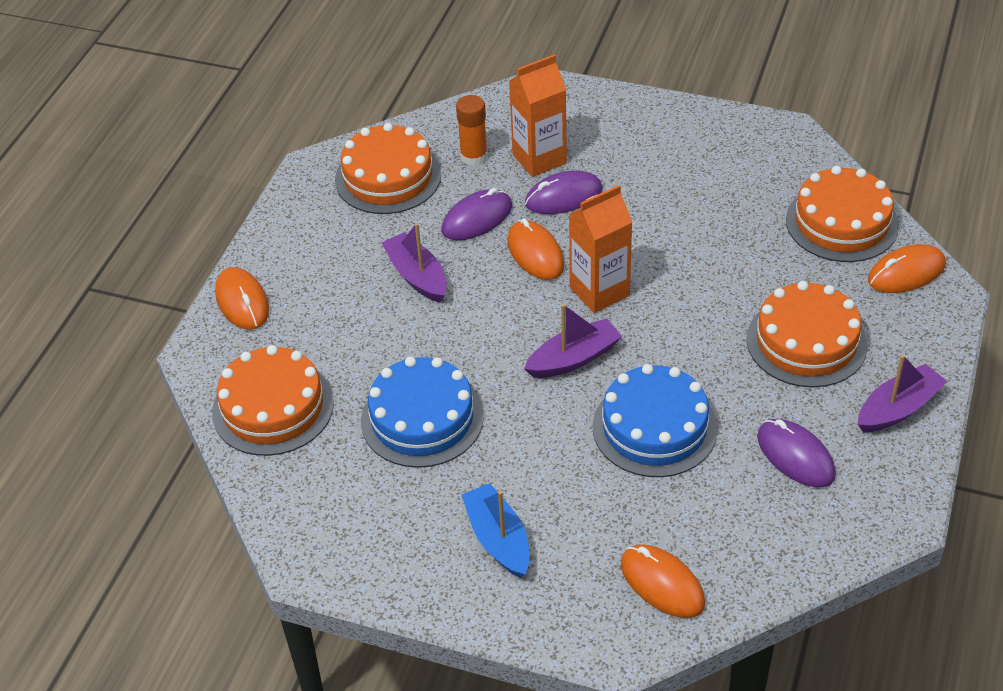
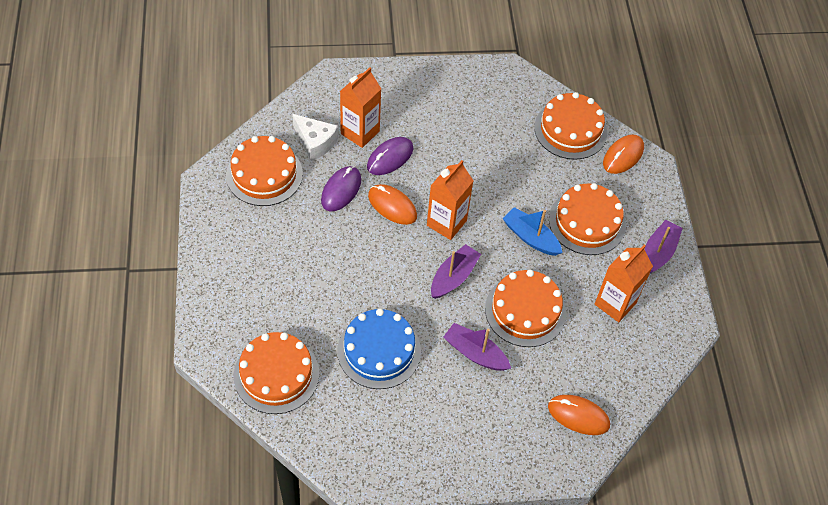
camera: 30 degrees left, 10 degrees up
(242, 302) = (212, 301): orange mouse -> none
(417, 276) = (323, 246): purple boat -> purple boat (475, 353)
(474, 157) = (315, 142): orange glue stick -> white cheese
(498, 539) = (468, 420): blue boat -> blue boat (530, 237)
(654, 427) = (525, 310): blue cake -> orange cake
(795, 456) = (615, 303): purple mouse -> orange carton

